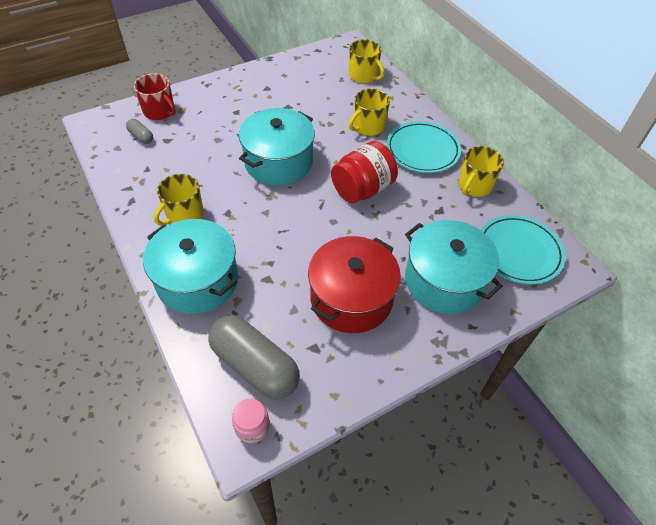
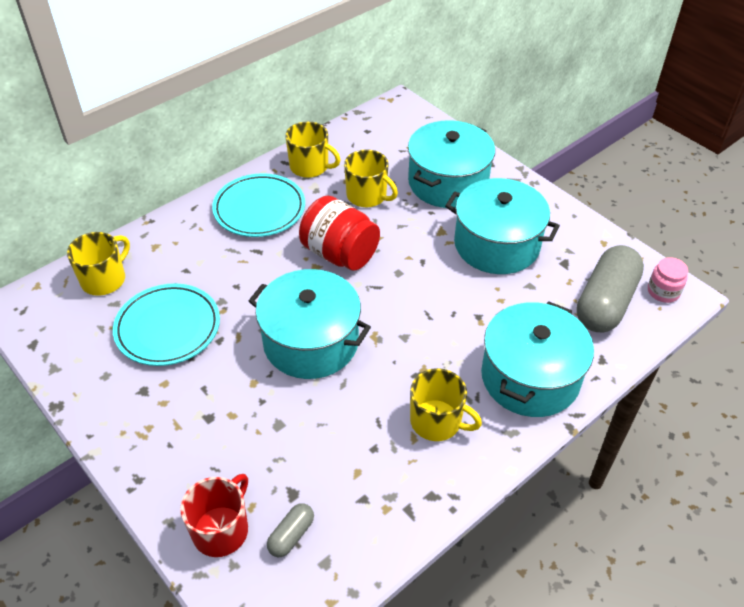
camera: 100 degrees left, 5 degrees down
(351, 298) = (496, 244): red pot -> turquoise pot
(368, 126) = (222, 261): yellow mug -> yellow mug (367, 196)
(518, 252) = (393, 137): turquoise plate -> turquoise plate (168, 328)

